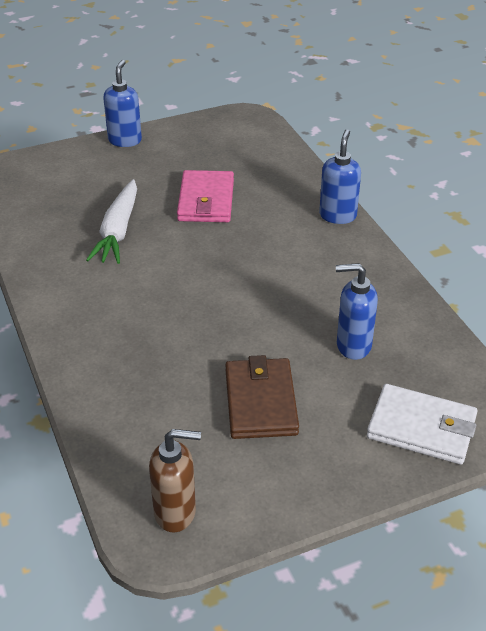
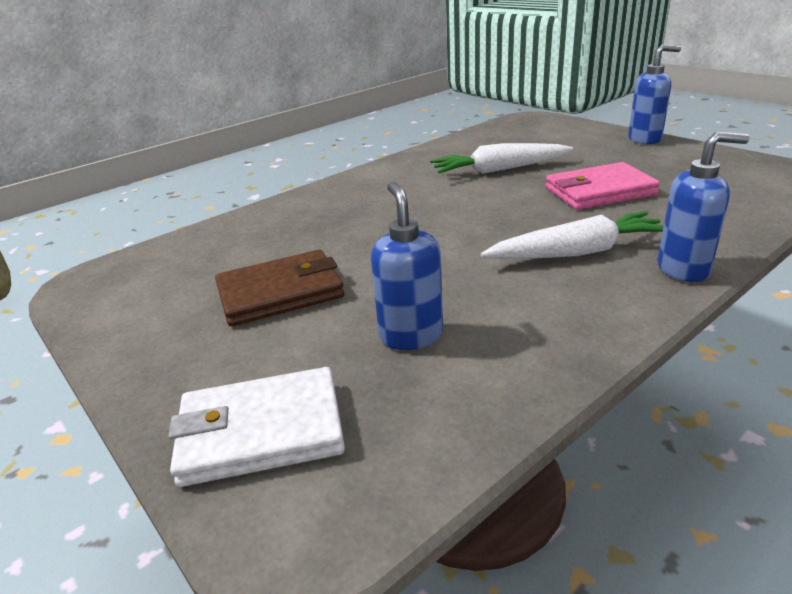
camera: 75 degrees right, 10 degrees down
(176, 512) = (118, 283): brown soap dispenser -> none
(291, 245) = (577, 252): none -> white carrot
(421, 428) = (261, 431): white wallet -> white wallet turned 75 degrees clockwise

